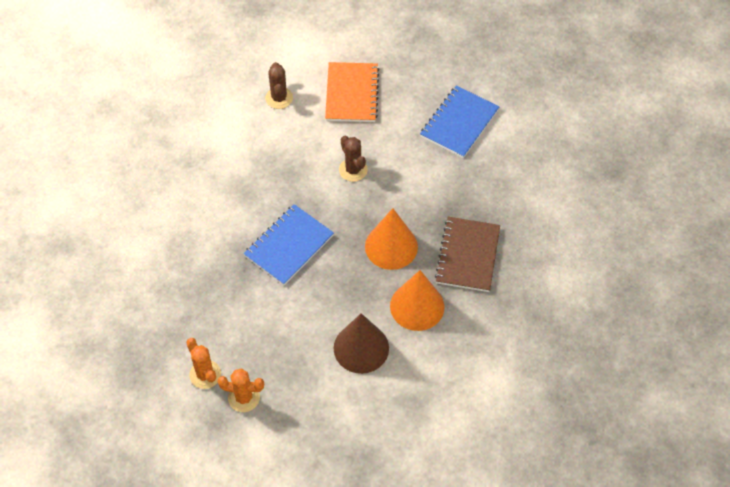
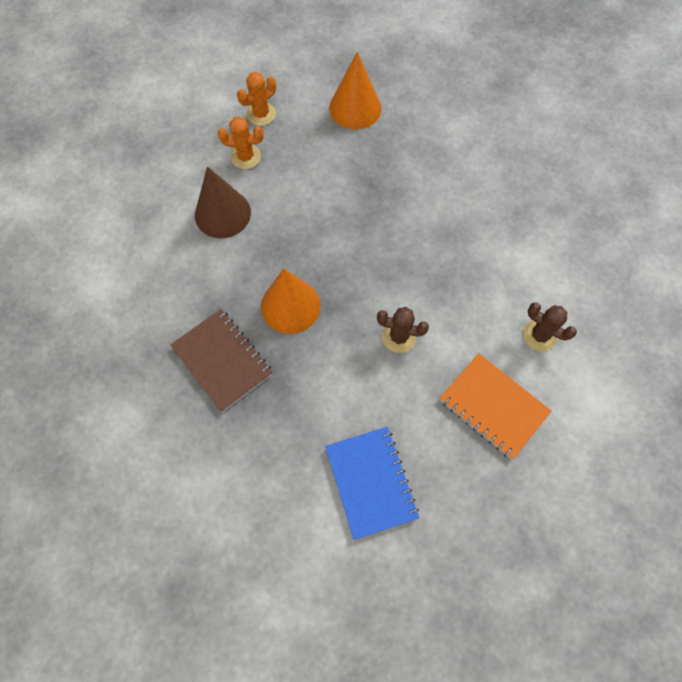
camera: 130 degrees right, 10 degrees up
(205, 374) = (303, 103): orange cactus -> orange cactus (245, 157)
(289, 246) = (363, 229): blue notebook -> none
(417, 306) = (217, 281): orange cone -> orange cone (355, 108)

